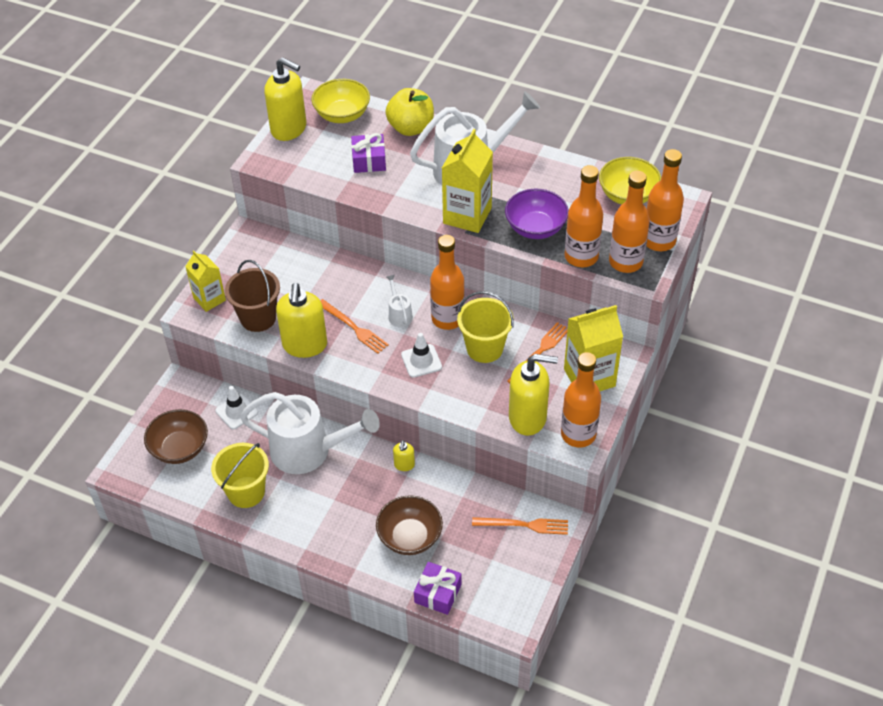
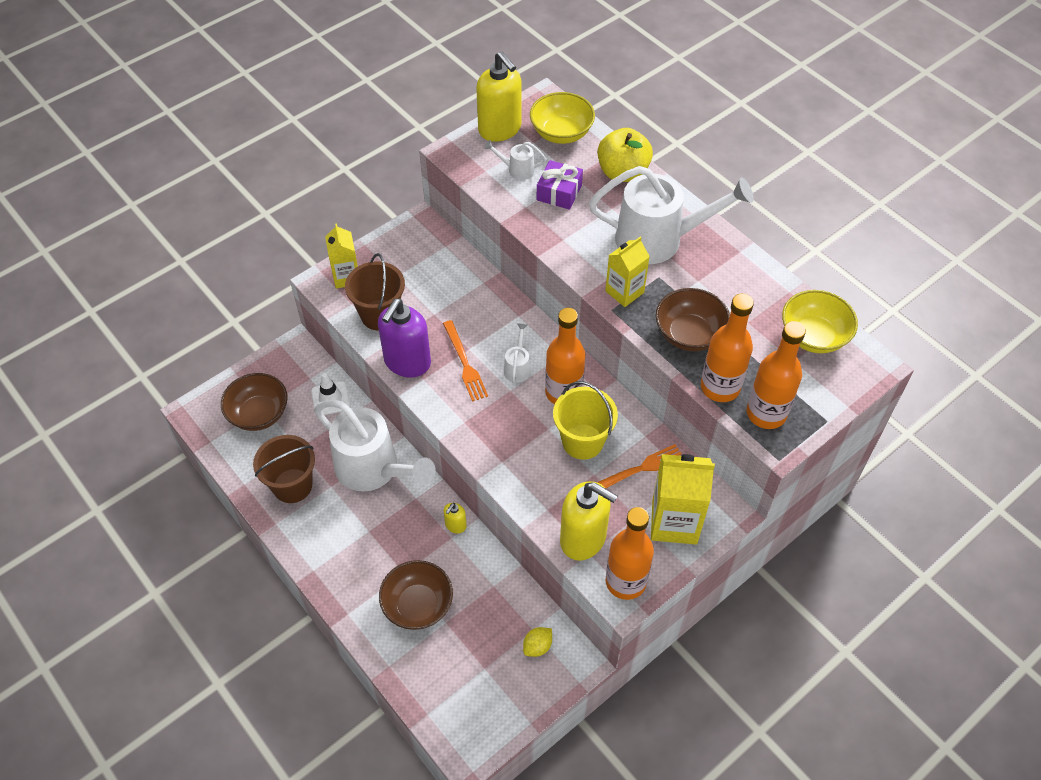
camera: 25 degrees right, 5 degrees up
(246, 492) = (292, 485): yellow bucket -> brown bucket
(305, 345) = (407, 362): yellow soap dispenser -> purple soap dispenser
(323, 155) = (517, 170): none -> white watering can
(421, 361) = (510, 428): white traffic cone -> none
(438, 593) = (411, 679): purple gift -> none
(467, 215) = (624, 292): yellow carton -> yellow carton, size x0.64
(524, 525) = (537, 646): orange fork -> yellow lemon
(535, 228) = (689, 334): purple bowl -> brown bowl
(659, 241) = (818, 404): orange bottle -> none

